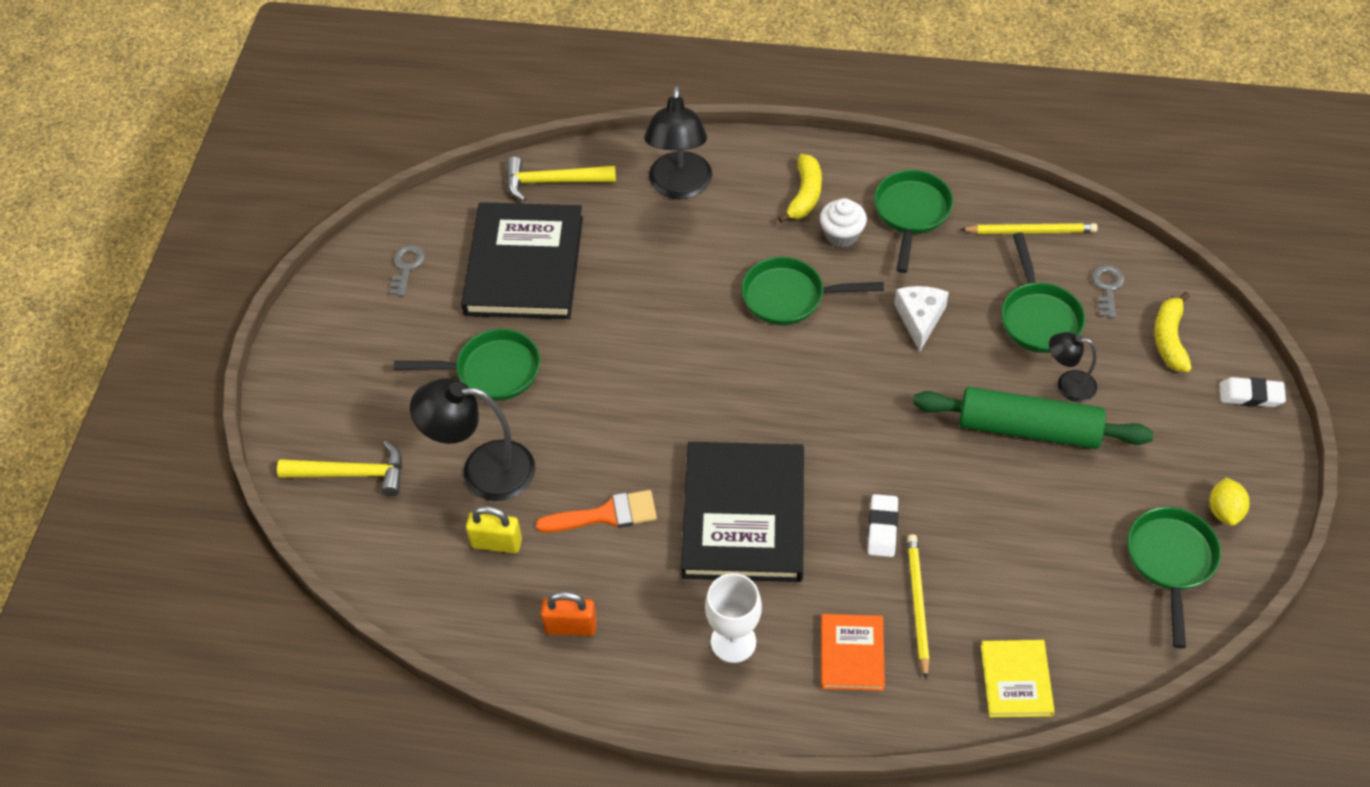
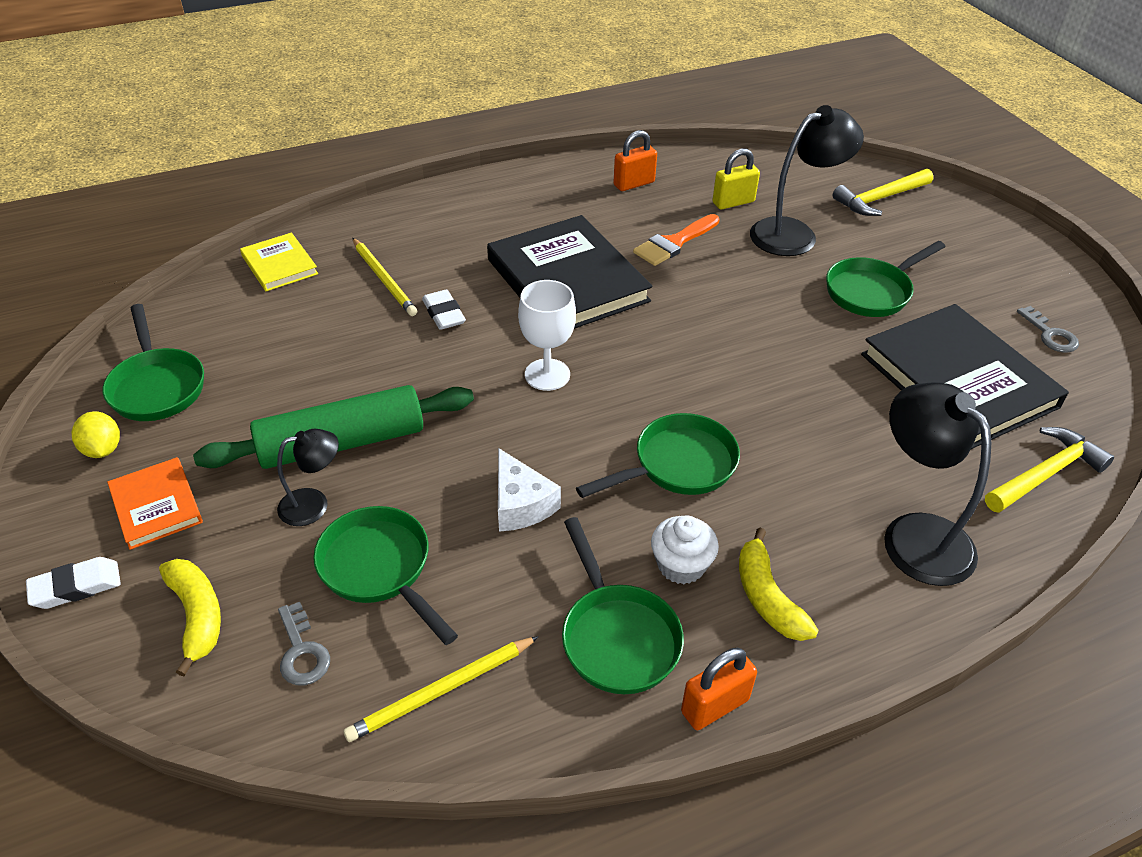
camera: 145 degrees right, 10 degrees down
(733, 641) = (513, 214): white goblet -> white goblet (547, 375)
(852, 654) = (419, 236): orange book -> orange book (156, 506)
(882, 160) = (715, 706): none -> orange padlock

